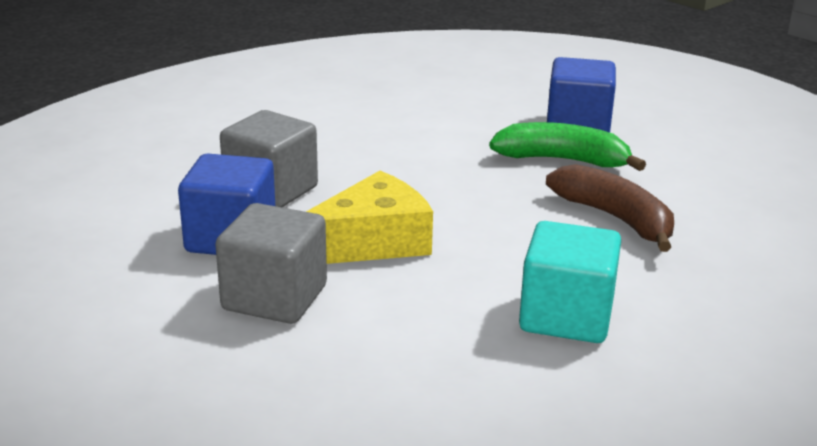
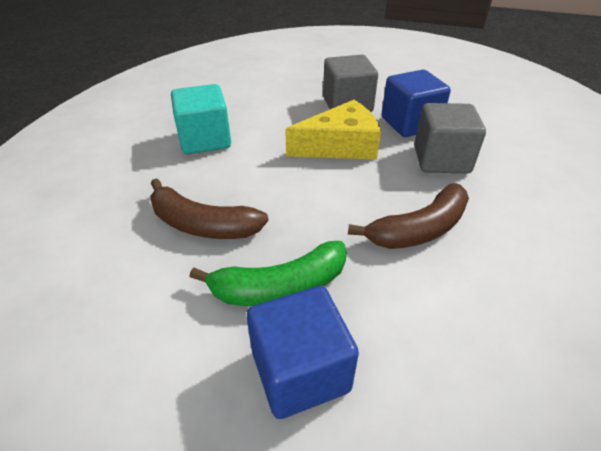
camera: 150 degrees right, 15 degrees up
(371, 242) = (340, 146): yellow cheese -> yellow cheese turned 135 degrees counterclockwise
(394, 154) = (419, 229): none -> brown banana

